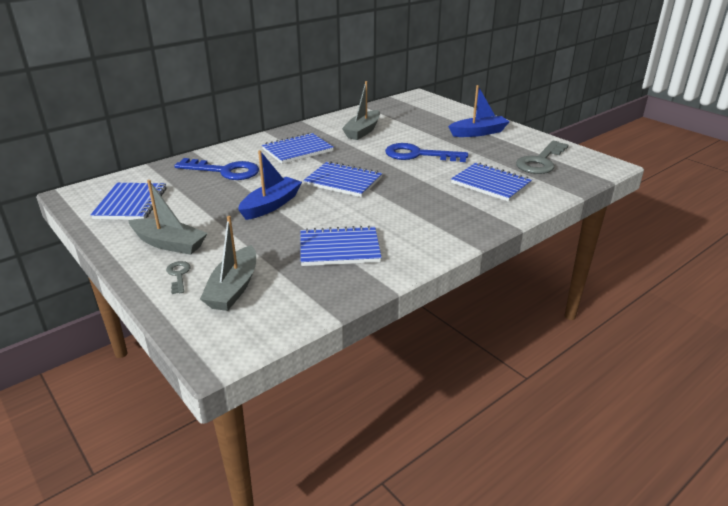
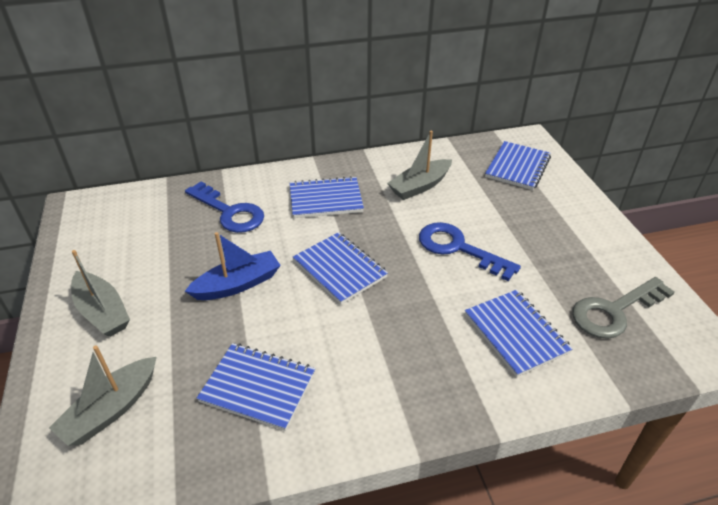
camera: 25 degrees right, 10 degrees up
(131, 203) = (112, 235): blue notebook -> blue notebook (517, 167)
(178, 275) = (77, 366): grey key -> none
(478, 133) = (563, 228): blue boat -> none

